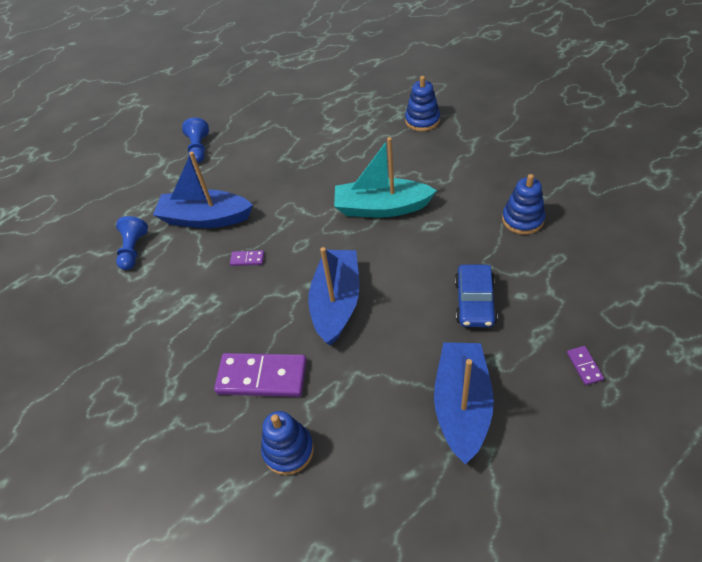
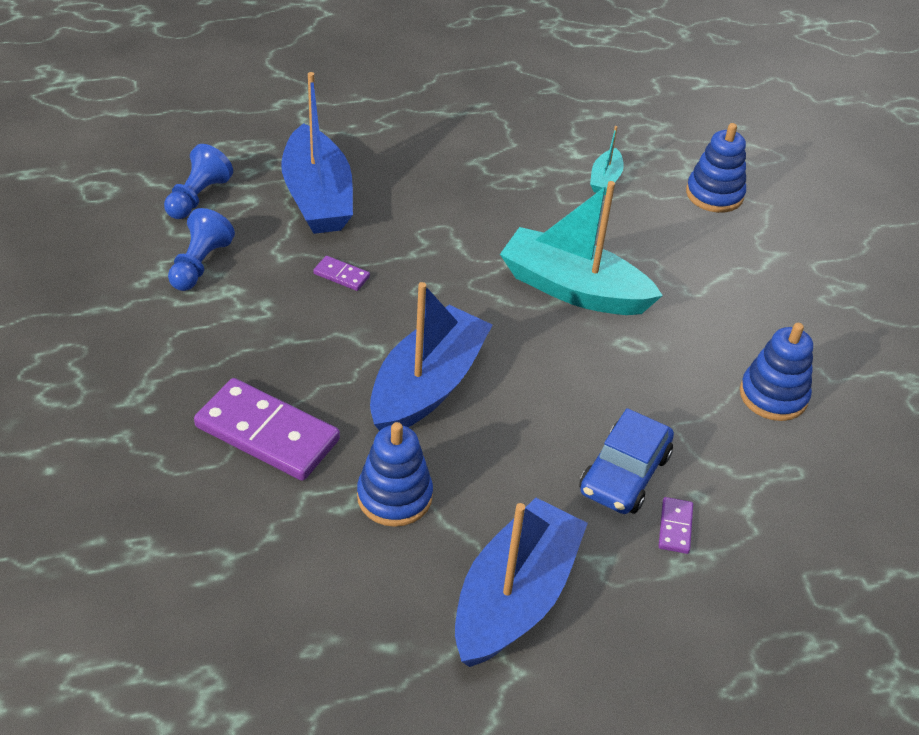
camera: 15 degrees right, 5 degrees down
(199, 149) = (366, 101): blue pawn -> blue pawn (200, 264)
(205, 218) = (317, 197): blue boat -> blue boat turned 135 degrees counterclockwise
(288, 450) = (245, 539): blue stacking toy -> blue stacking toy (394, 496)
(360, 137) = (605, 179): none -> turquoise boat
(584, 366) = (728, 631): purple domino -> purple domino (675, 527)

